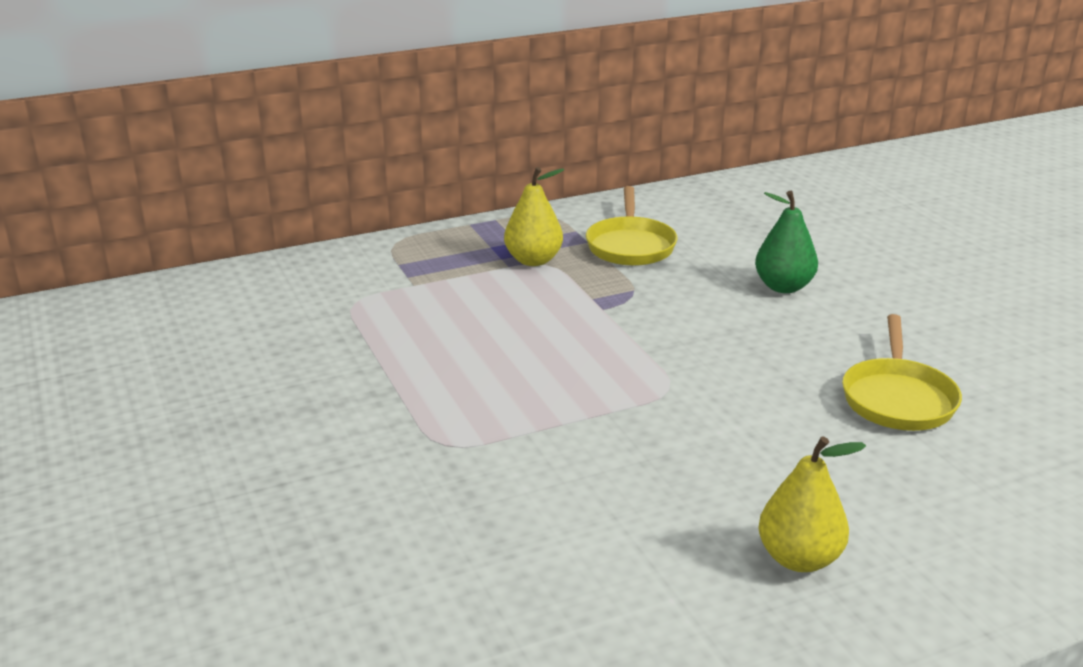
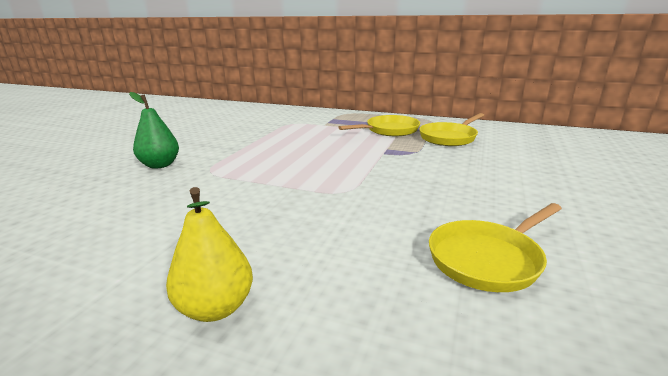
camera: 45 degrees right, 5 degrees down
(533, 260) = (389, 130): yellow pear -> yellow pan
(783, 287) = (512, 176): green pear -> green pear (160, 165)

